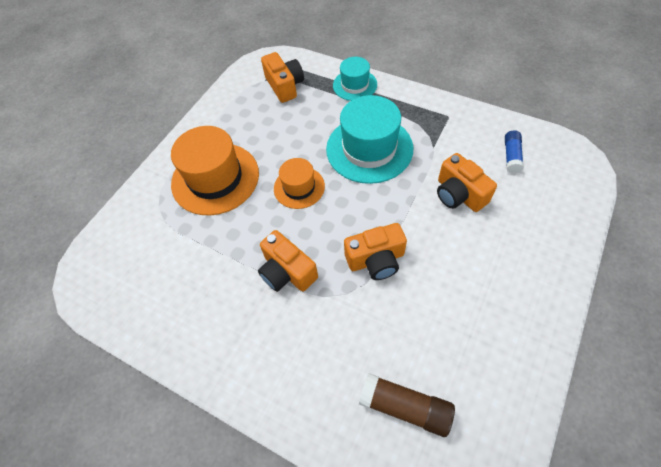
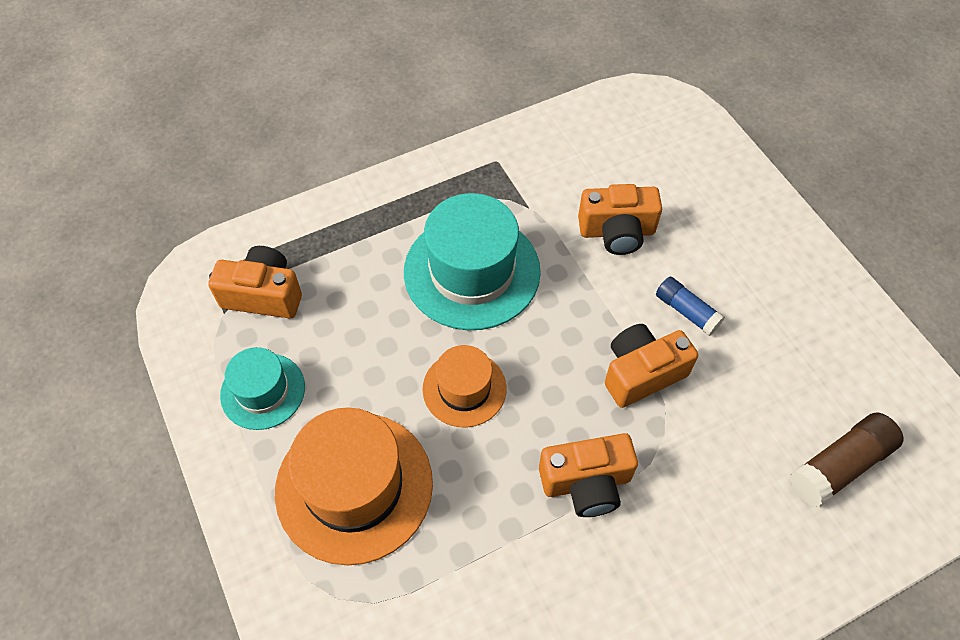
camera: 60 degrees left, 0 degrees up
(355, 85) = (348, 216): turquoise hat -> turquoise hat (263, 391)
(376, 260) = (641, 373): orange camera -> orange camera turned 135 degrees counterclockwise
(511, 156) = (606, 149): blue glue stick -> blue glue stick (686, 311)

